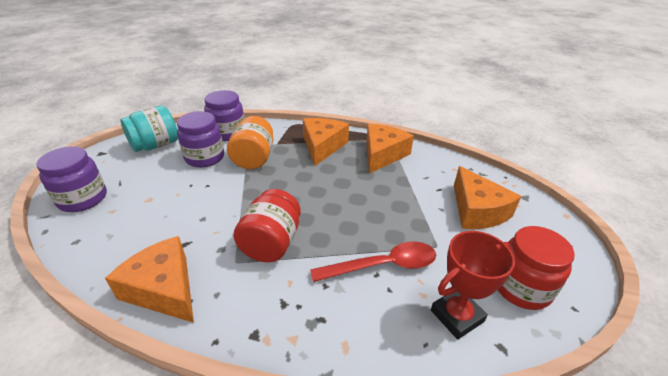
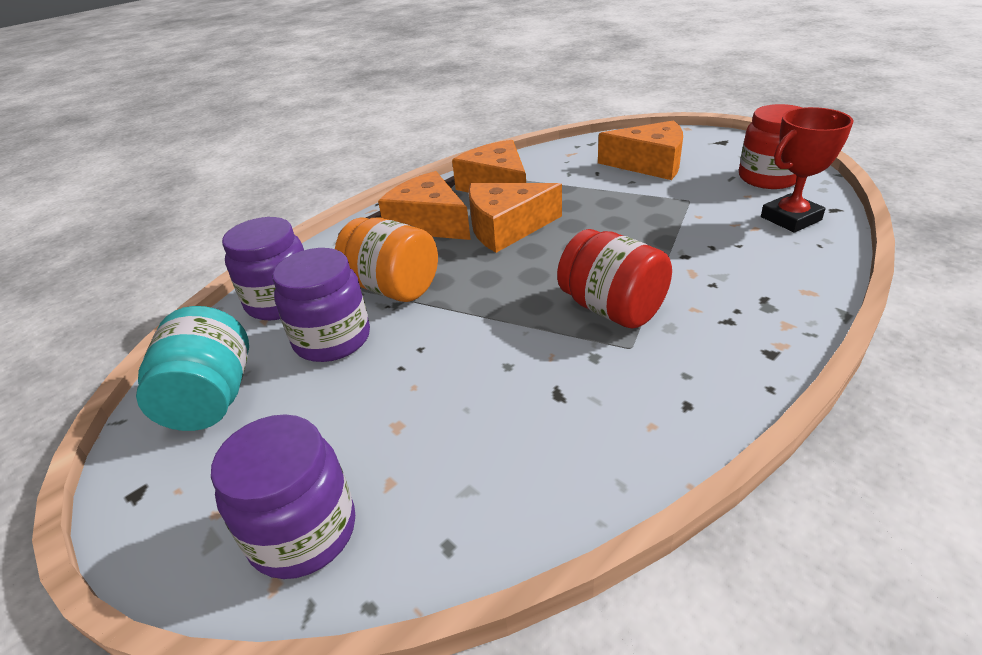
camera: 55 degrees left, 0 degrees up
(164, 289) = (649, 428): orange cheese -> orange cheese (506, 228)
(383, 265) = (701, 239): red spoon -> none
(457, 316) = (790, 218): red trophy -> red trophy turned 60 degrees clockwise

